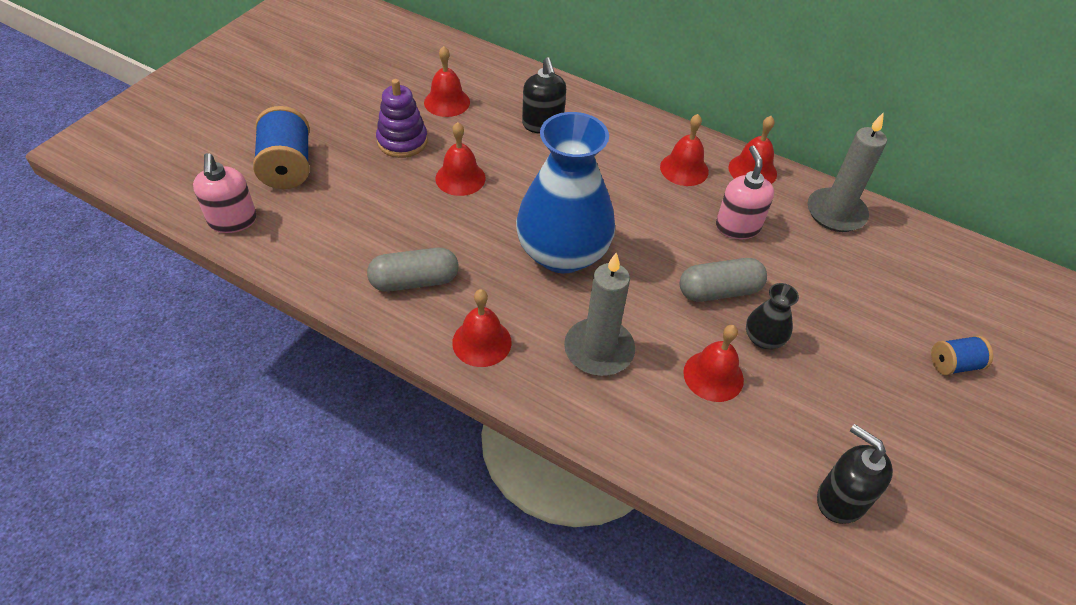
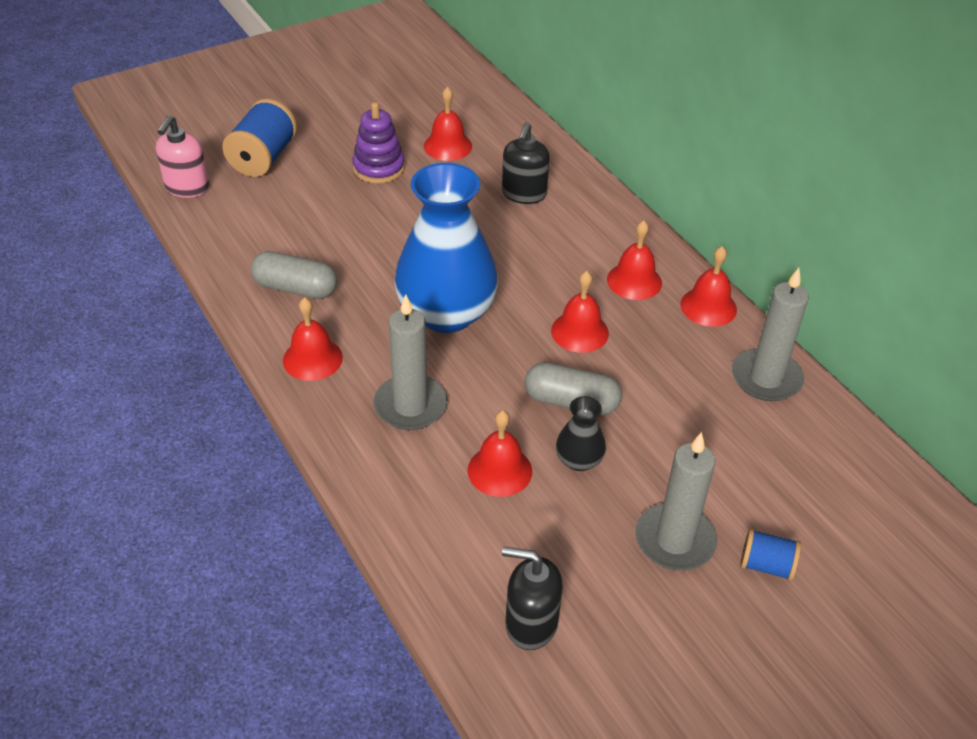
camera: 30 degrees right, 5 degrees down
(460, 178) = (405, 216): red bell -> red bell (579, 332)
(737, 227) = (643, 352): pink soap dispenser -> none
(840, 499) = (530, 623): black soap dispenser -> black soap dispenser turned 60 degrees counterclockwise
(881, 374) = (674, 540): none -> grey candle

